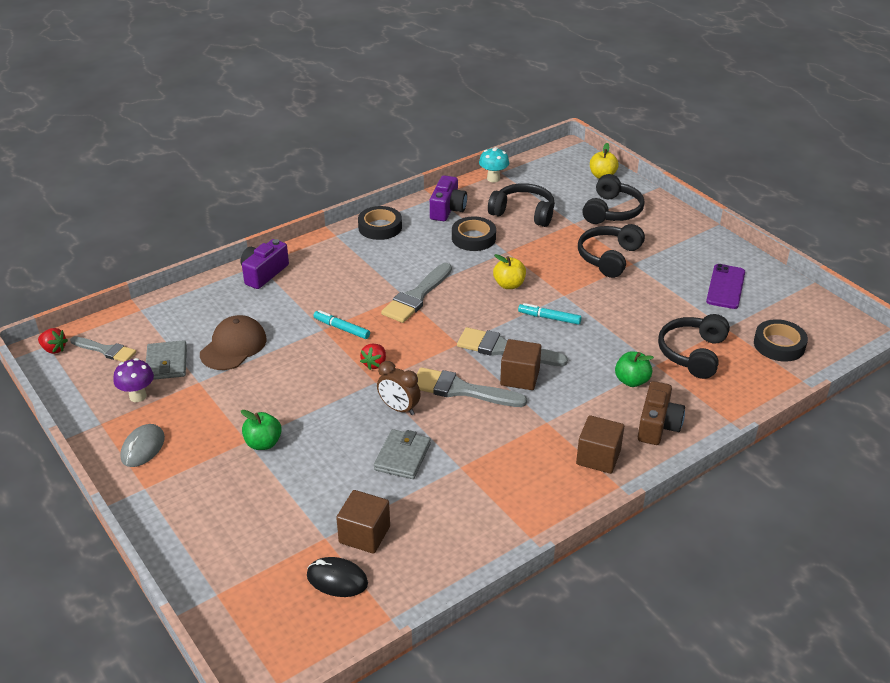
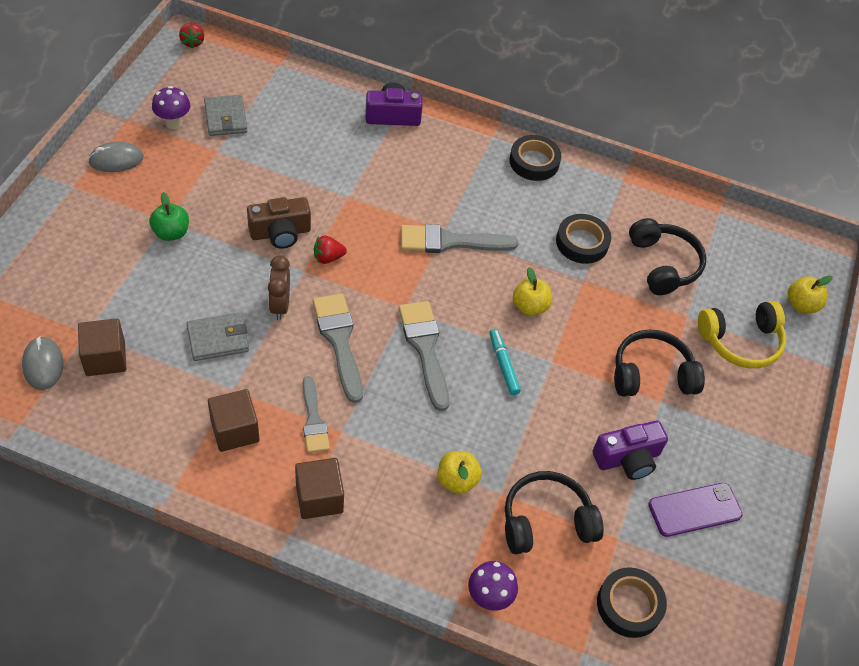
camera: 50 degrees right, 15 degrees up
(106, 350) = (214, 73): grey brush -> grey brush (313, 420)
(166, 363) = (226, 118): grey wallet -> grey wallet turned 60 degrees counterclockwise
(233, 346) = (278, 148): brown cap -> none
(337, 579) = (43, 365): black mouse -> grey mouse
(341, 328) = (359, 209): turquoise marker -> none
(447, 209) = (611, 199): purple camera -> purple camera (627, 459)
(493, 179) = (701, 211): turquoise mushroom -> none
(520, 377) = (391, 380): brown cube -> brown cube (235, 430)
(612, 211) = (741, 342): black headphones -> yellow headphones
(631, 381) = (457, 480): green apple -> yellow apple
(658, 425) = (403, 533): brown camera -> brown camera (280, 233)
(736, 405) = (489, 598): none -> purple mushroom

